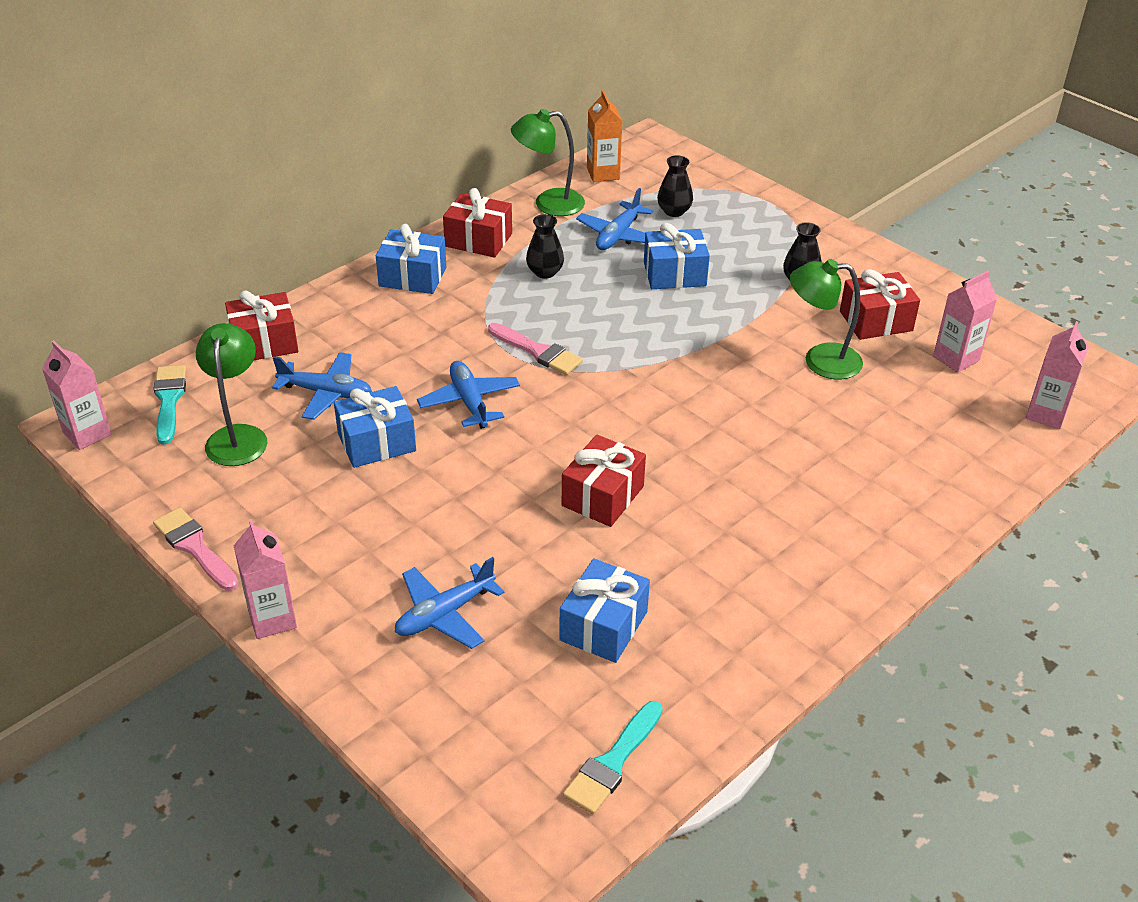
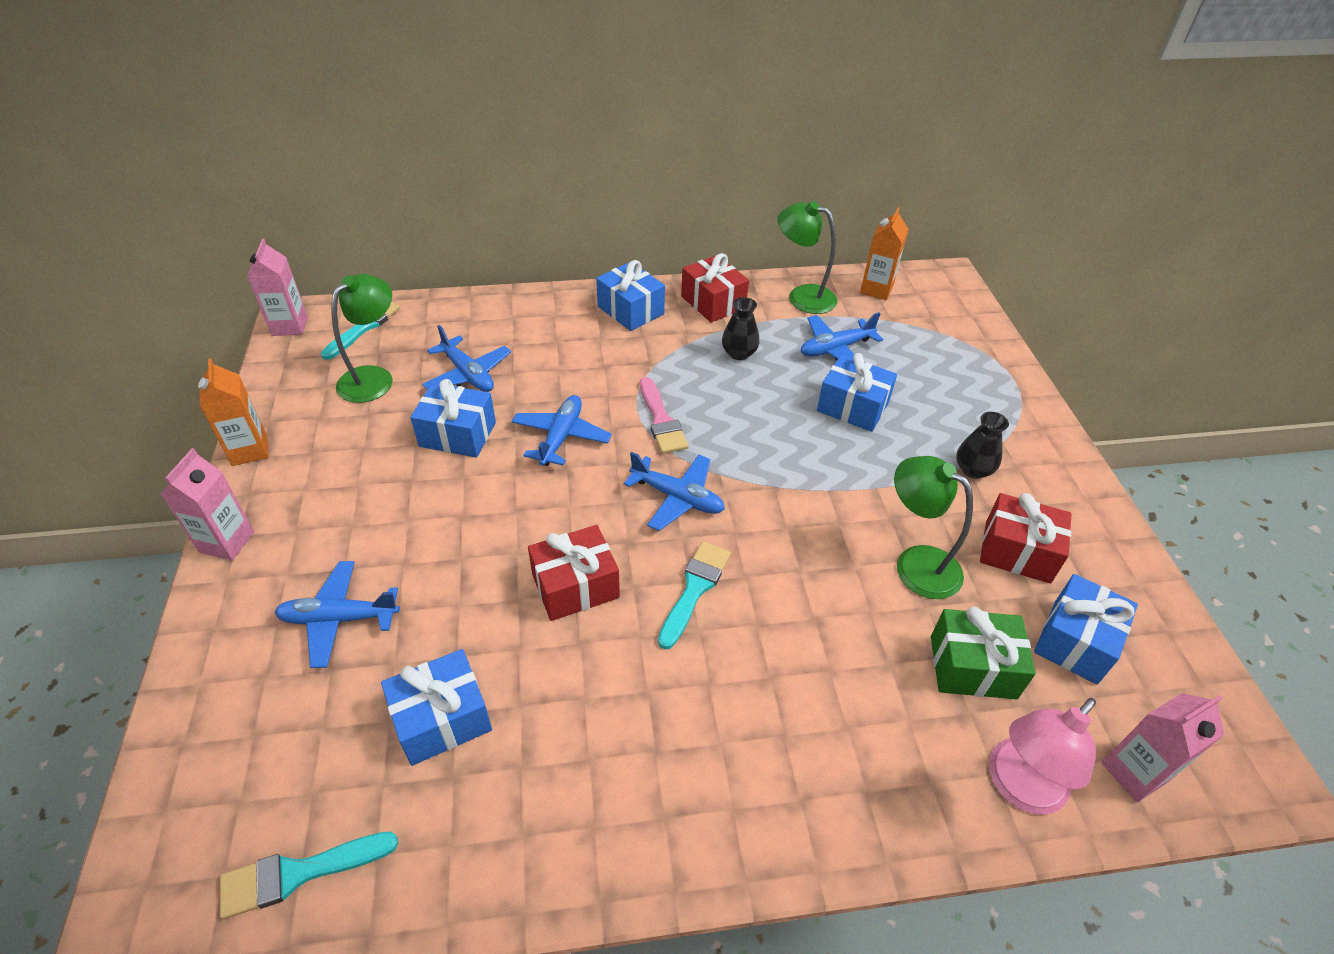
camera: 35 degrees right, 5 degrees up
(194, 547) = (249, 450): pink brush -> orange carton
(264, 343) = (471, 314): red gift -> none
(612, 400) = (677, 498): none -> blue plane
(674, 211) = (909, 349): black vase -> none
(690, 453) = (694, 589): none -> turquoise brush
(911, 405) = (972, 667): none -> green gift
(956, 358) = (1075, 641): pink carton -> blue gift
(994, 457) = (1018, 787): none -> pink lamp

